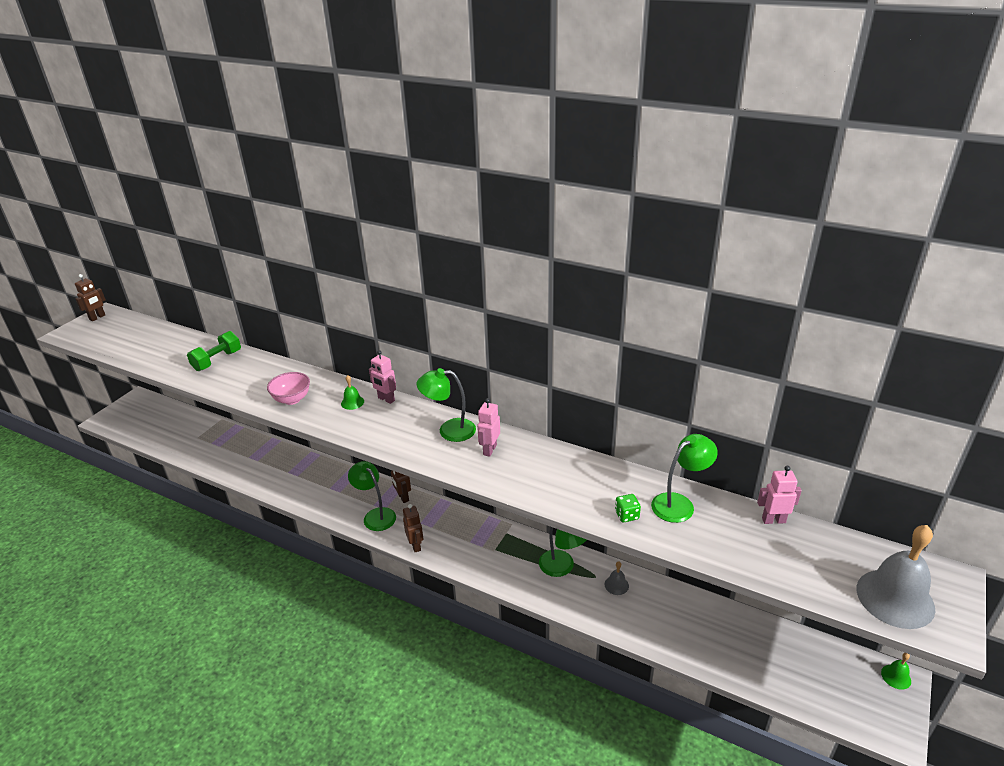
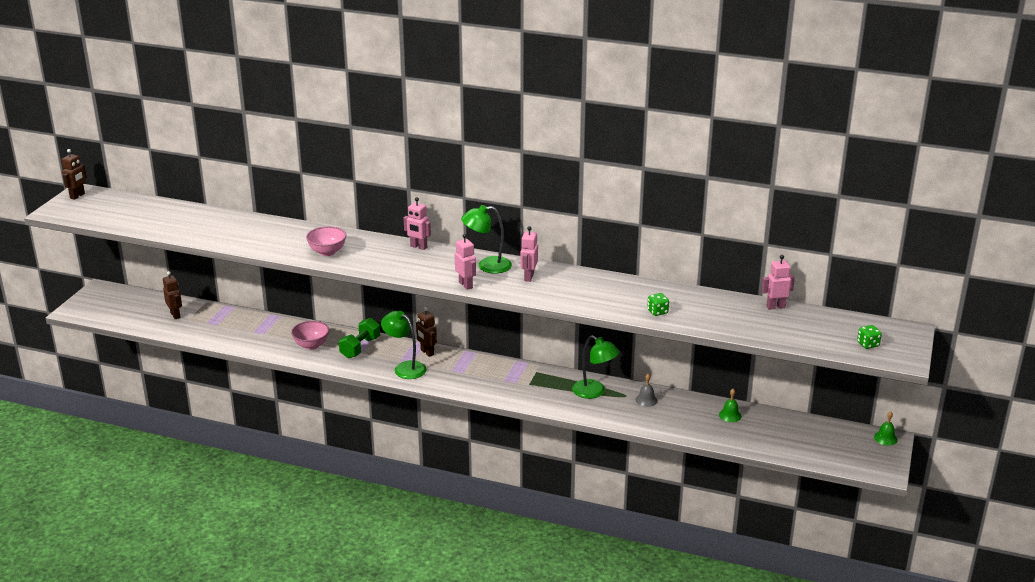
camera: 10 degrees left, 5 degrees down
(217, 360) = (233, 226): green dumbbell -> green dumbbell (360, 347)
(296, 478) = (311, 345): none -> pink bowl
(352, 402) = (387, 251): green bell -> green bell (730, 415)
(416, 545) = (452, 387): brown robot -> brown robot (175, 315)
(418, 456) = (466, 285): none -> pink robot
(679, 504) = (699, 302): green lamp -> none
(895, 598) = (868, 344): grey bell -> green dice

